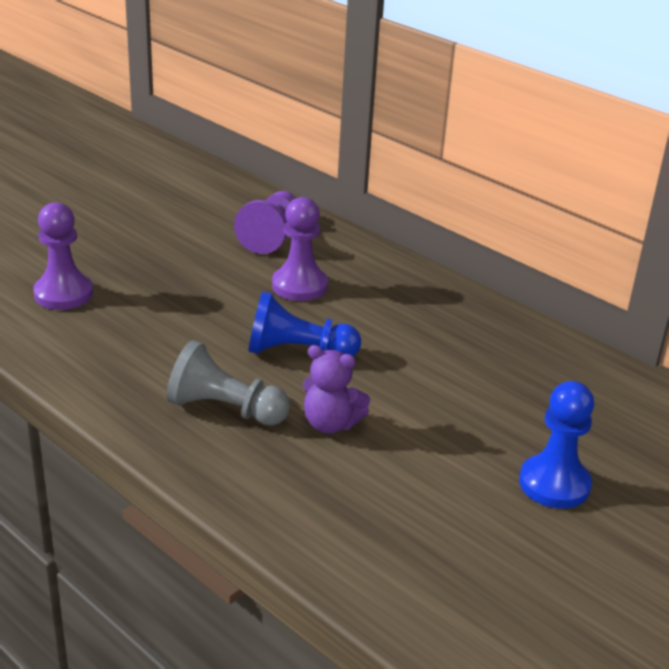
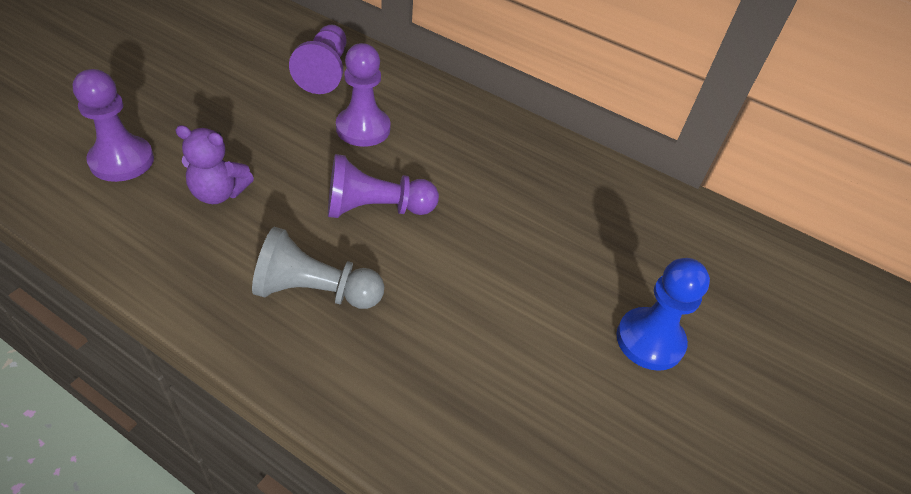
camera: 15 degrees left, 15 degrees up
(297, 352) = (375, 208): blue pawn -> purple pawn
(330, 424) = (425, 295): purple teddy bear -> purple teddy bear (219, 193)

